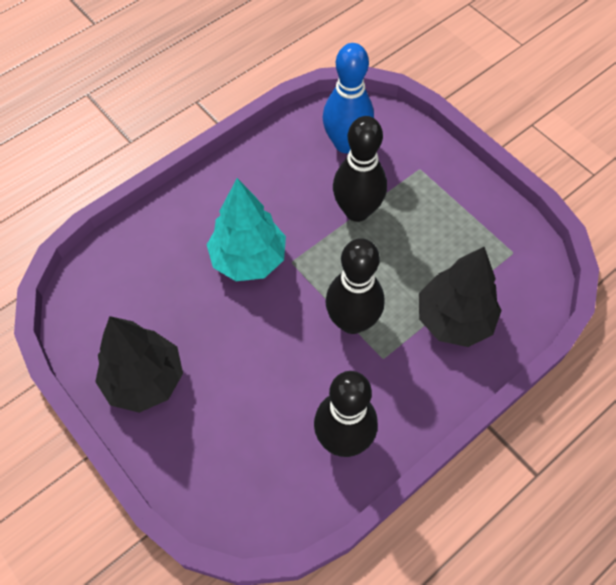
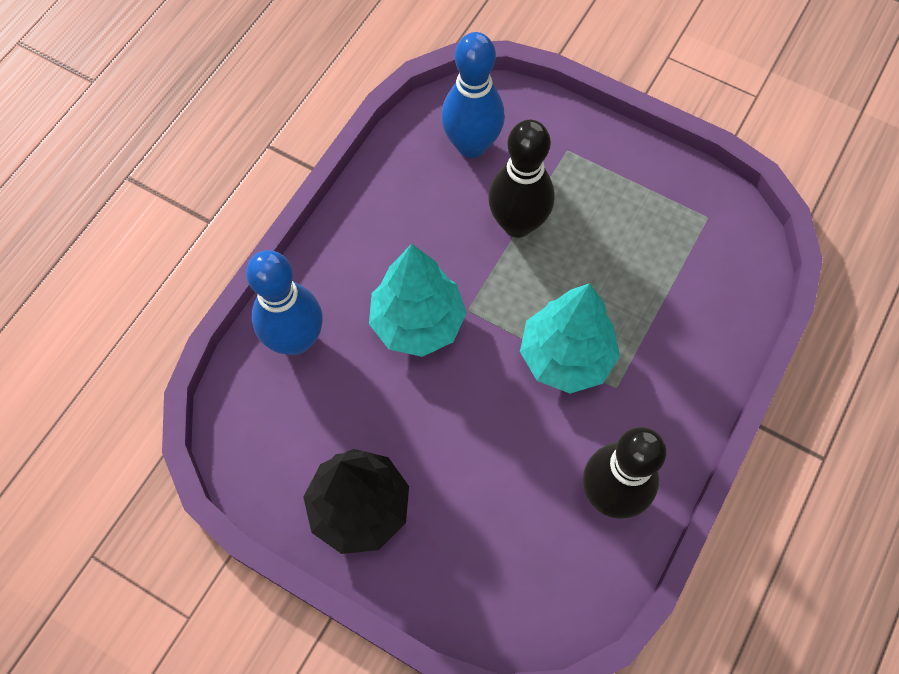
camera: 20 degrees left, 5 degrees up
(153, 242) = (296, 339): none -> blue bowling pin
(352, 321) = (565, 357): black bowling pin -> turquoise tree
(454, 319) = (675, 317): black tree -> none

